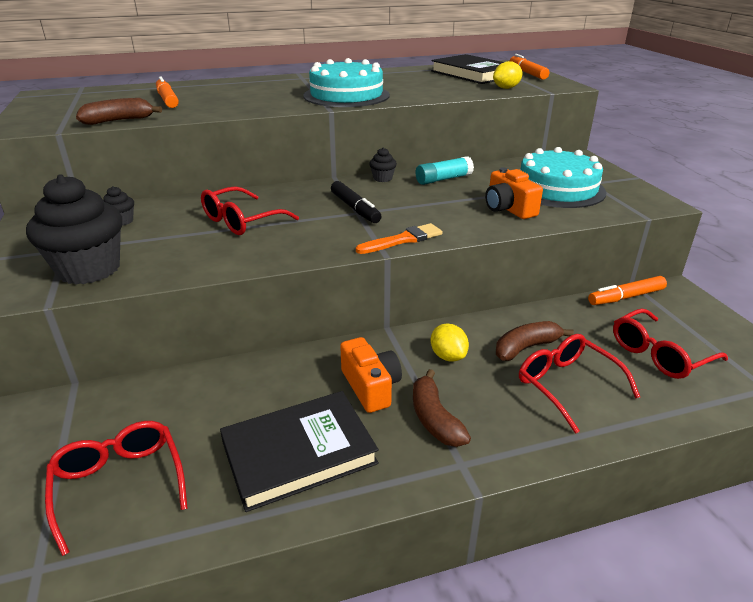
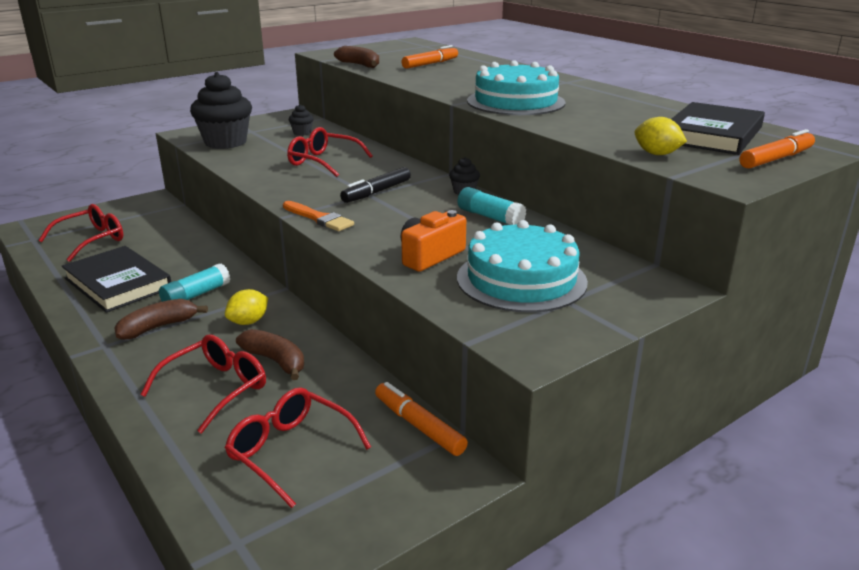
camera: 70 degrees right, 5 degrees down
(371, 387) = (196, 295): orange camera -> turquoise glue stick

